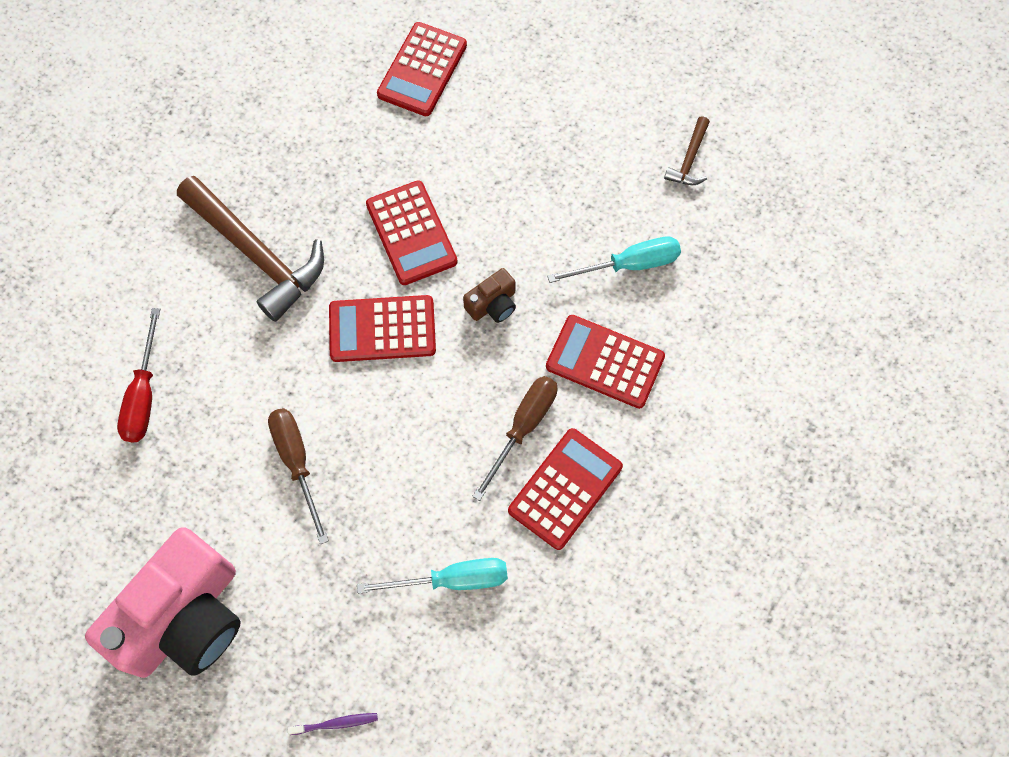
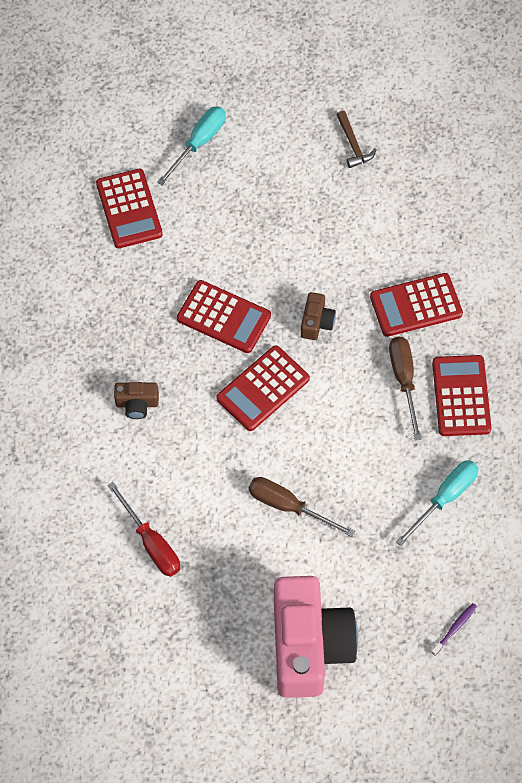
camera: 40 degrees left, 5 degrees down
(257, 254) = (137, 404): brown hammer -> brown camera
(629, 265) = (376, 236): turquoise screwdriver -> turquoise screwdriver (199, 143)

